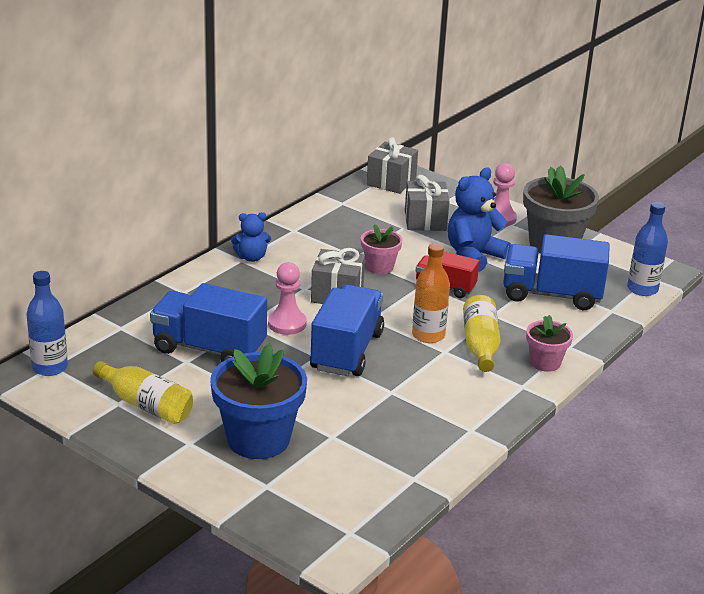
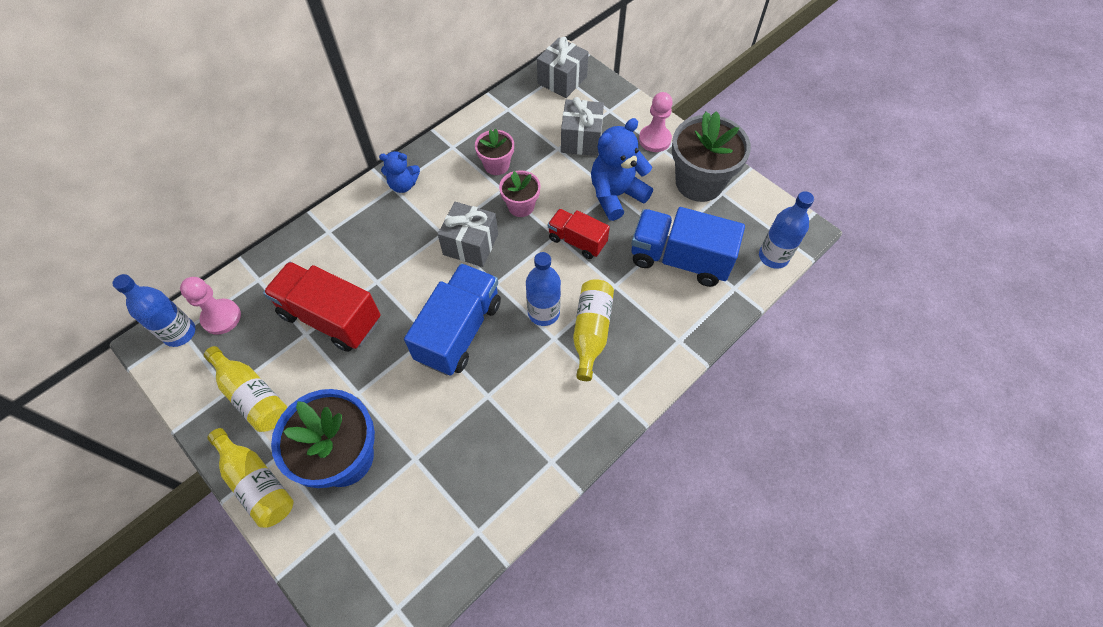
camera: 10 degrees right, 30 degrees up
(174, 462) = (257, 483): none -> yellow bottle
(209, 349) = (331, 317): blue truck -> red truck
(287, 324) = (412, 285): pink pawn -> pink pawn (221, 317)
(428, 335) = (543, 313): orange bottle -> blue bottle
(545, 362) = (649, 363): pink flower pot -> pink flower pot (496, 165)

